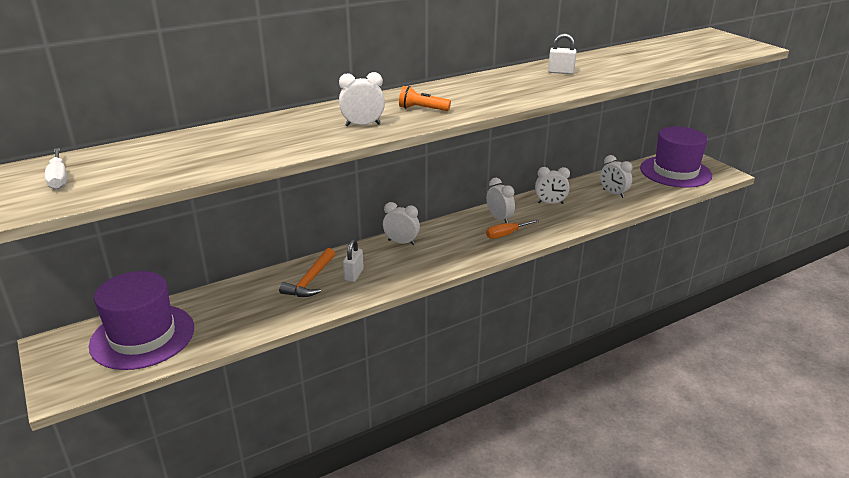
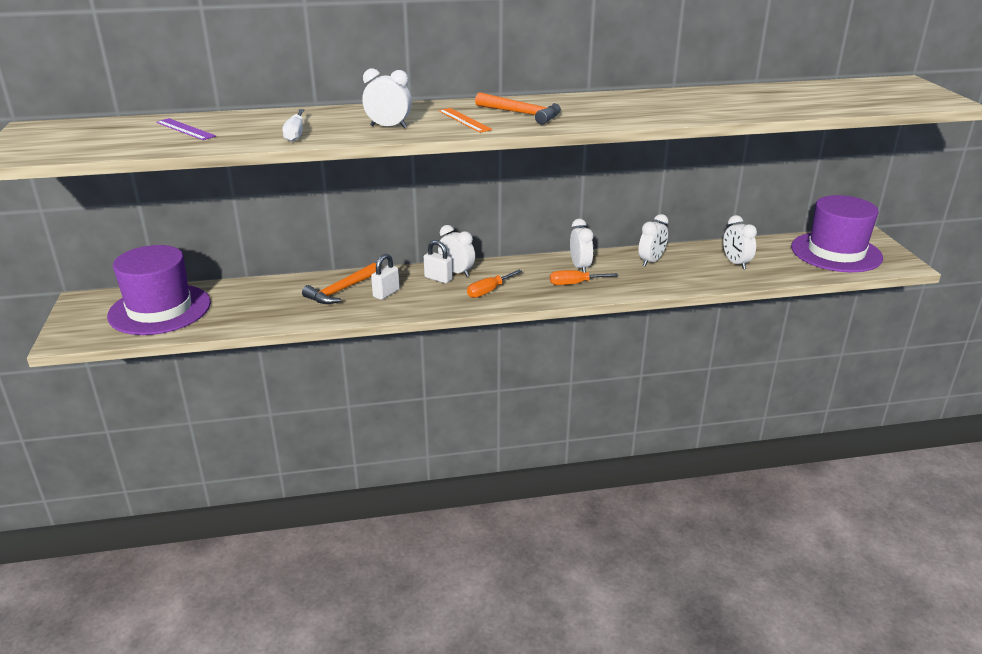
camera: 20 degrees right, 0 degrees up
(58, 179) = (81, 136): white screwdriver -> white screwdriver (295, 134)
(166, 155) = (185, 129): none -> purple ruler
(422, 109) = (464, 120): orange flashlight -> orange ruler
(441, 255) = (488, 291): none -> orange screwdriver
(464, 97) = (522, 114): none -> orange hammer
(550, 203) = (651, 261): white clock -> white clock turned 75 degrees counterclockwise
(561, 72) = (660, 102): white padlock -> white padlock (438, 278)

